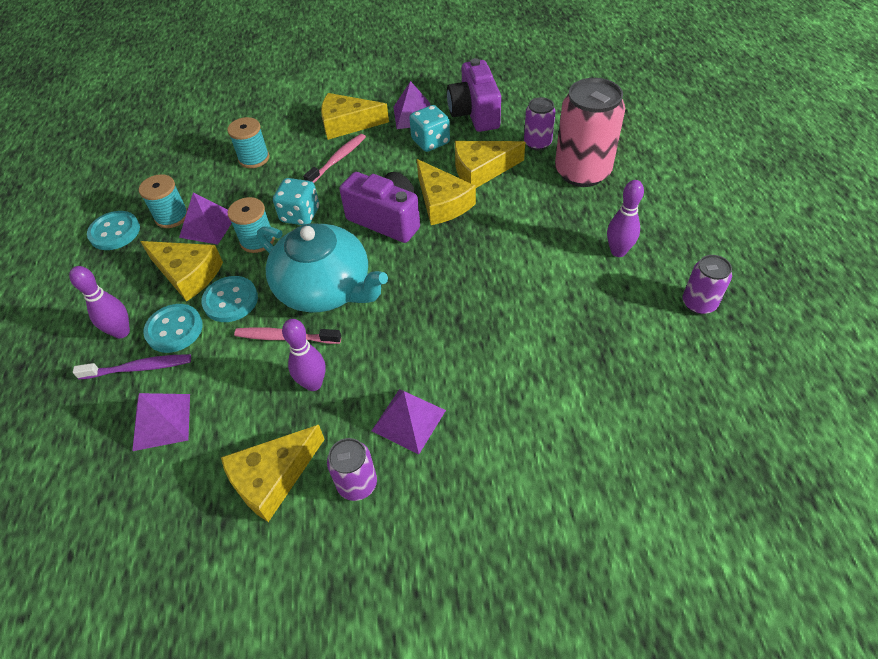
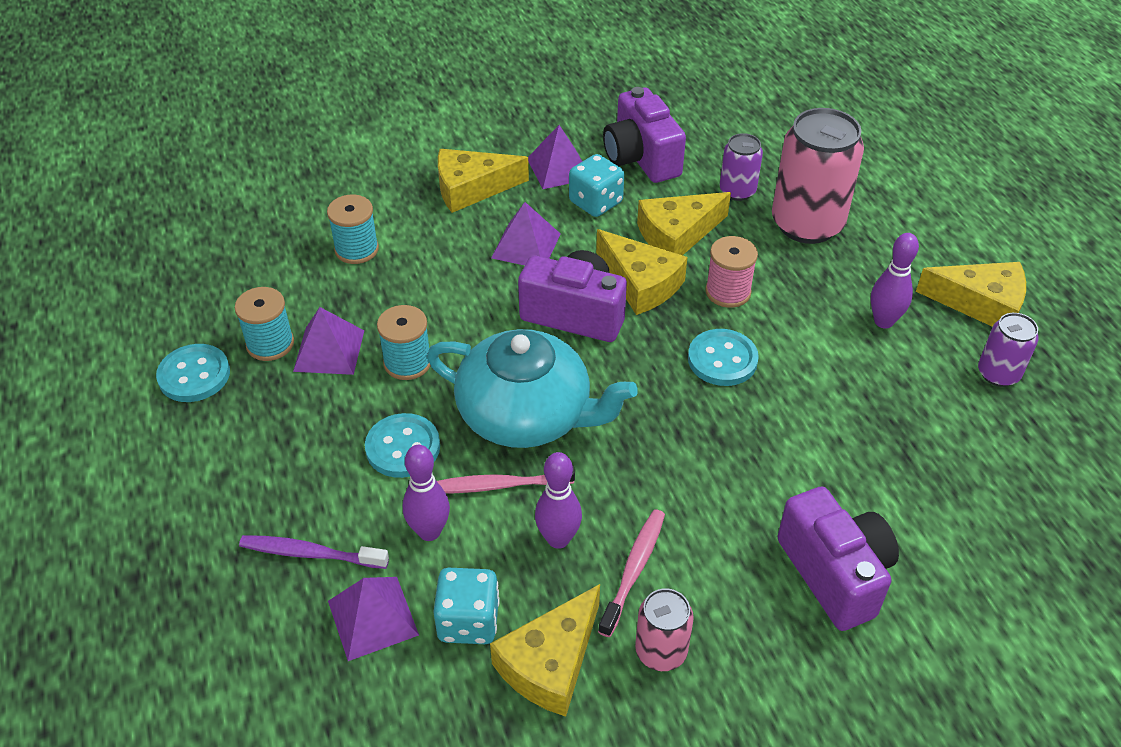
camera: 15 degrees left, 5 degrees down
(121, 332) = (265, 510): purple bowling pin -> purple bowling pin (429, 531)
(139, 368) = (310, 554): purple toothbrush -> purple toothbrush turned 150 degrees counterclockwise
(174, 329) = (339, 496): turquoise button -> turquoise button (722, 359)
(188, 274) = (327, 420): yellow cheese -> yellow cheese (981, 303)
(300, 215) = (454, 321): turquoise dice -> turquoise dice (468, 621)
(337, 159) = (477, 239): pink toothbrush -> pink toothbrush (633, 570)
(357, 483) = (661, 651): purple can -> pink can
(408, 420) = (697, 565): purple pyramid -> purple pyramid (526, 245)
(504, 216) = (728, 292): none -> pink spool
(513, 444) = (835, 574): none -> purple camera

